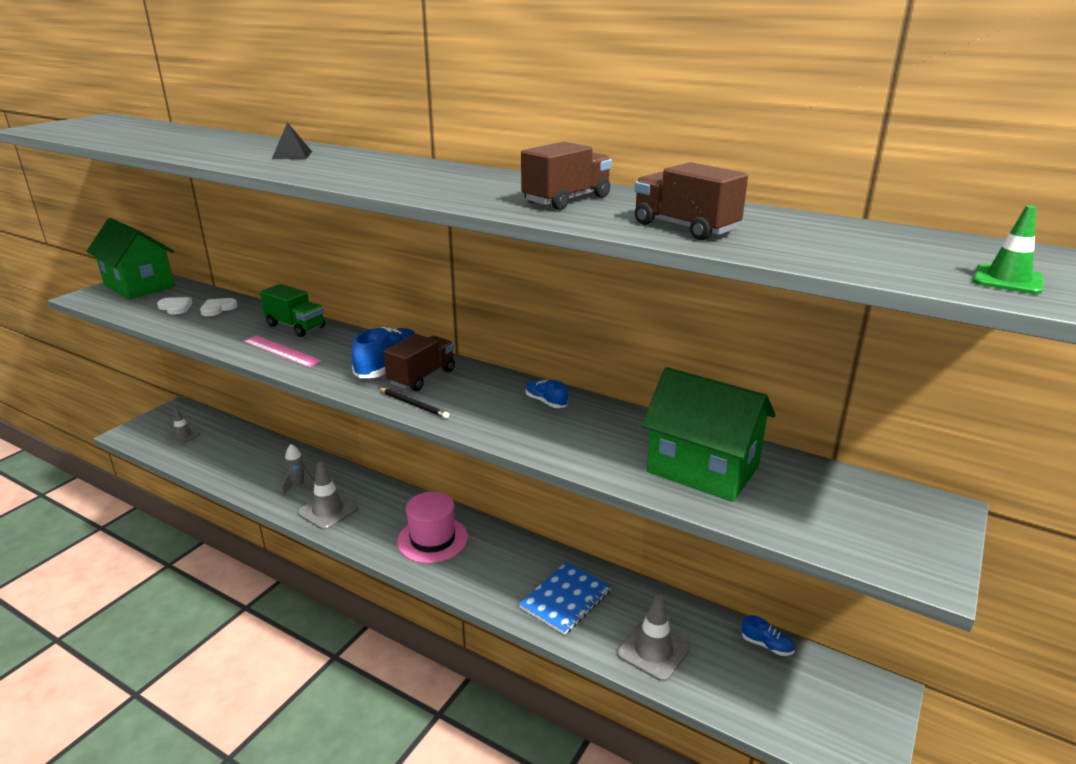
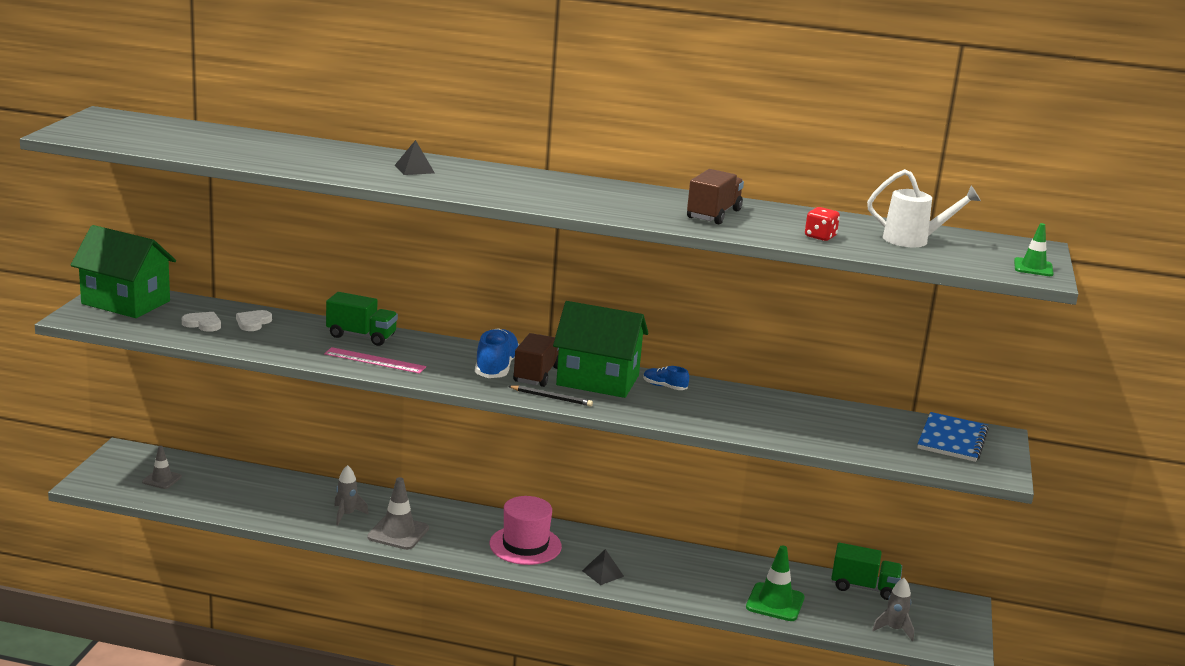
camera: 20 degrees left, 5 degrees down
(487, 583) = (602, 573): none -> black pyramid
(565, 599) = (680, 576): blue notebook -> blue notebook (952, 439)
(653, 651) = (775, 602): grey traffic cone -> green traffic cone
(685, 228) = (820, 237): brown truck -> red dice
(702, 469) = (822, 425): green house -> green house (597, 380)
(766, 645) = (864, 587): blue shoe -> green truck
(783, 716) = (894, 629): none -> grey rocket
(822, 236) = (913, 240): none -> white watering can

